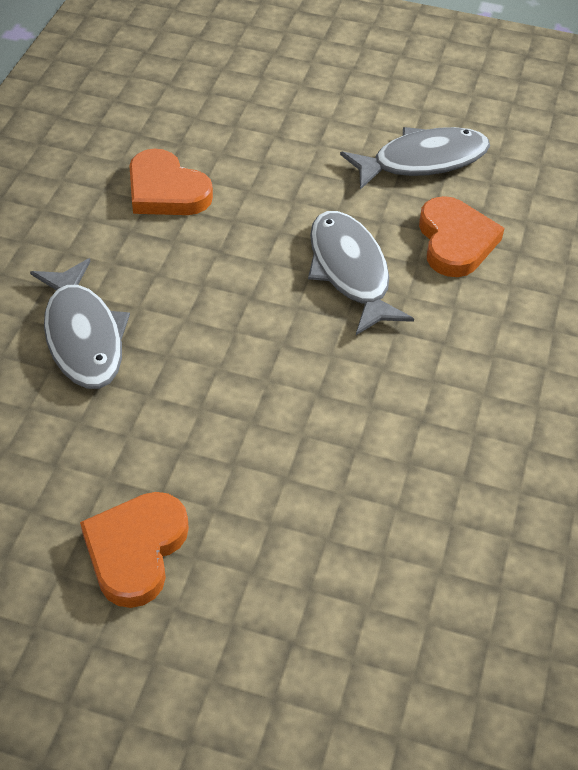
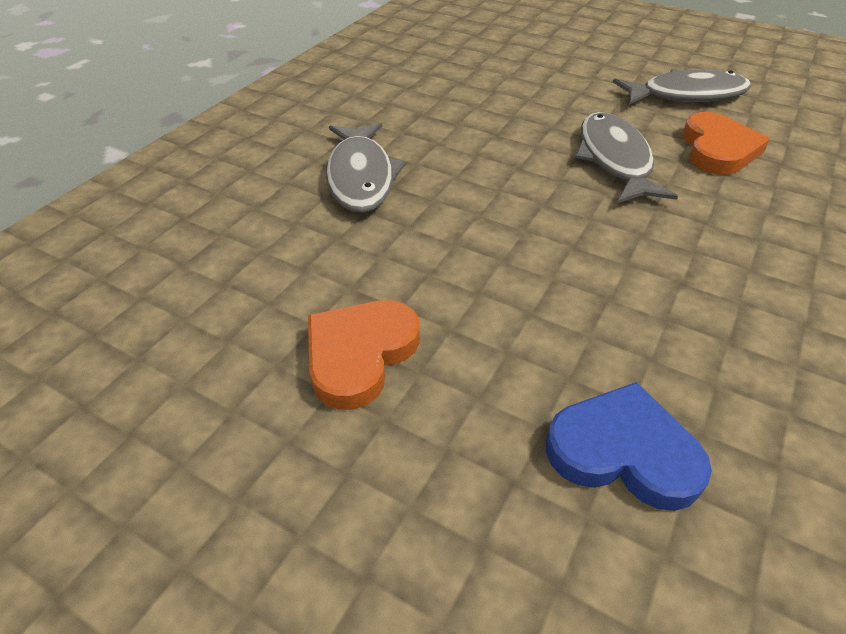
camera: 15 degrees right, 5 degrees down
(166, 190) = (458, 93): orange heart -> none
(377, 600) = (623, 452): none -> blue heart

